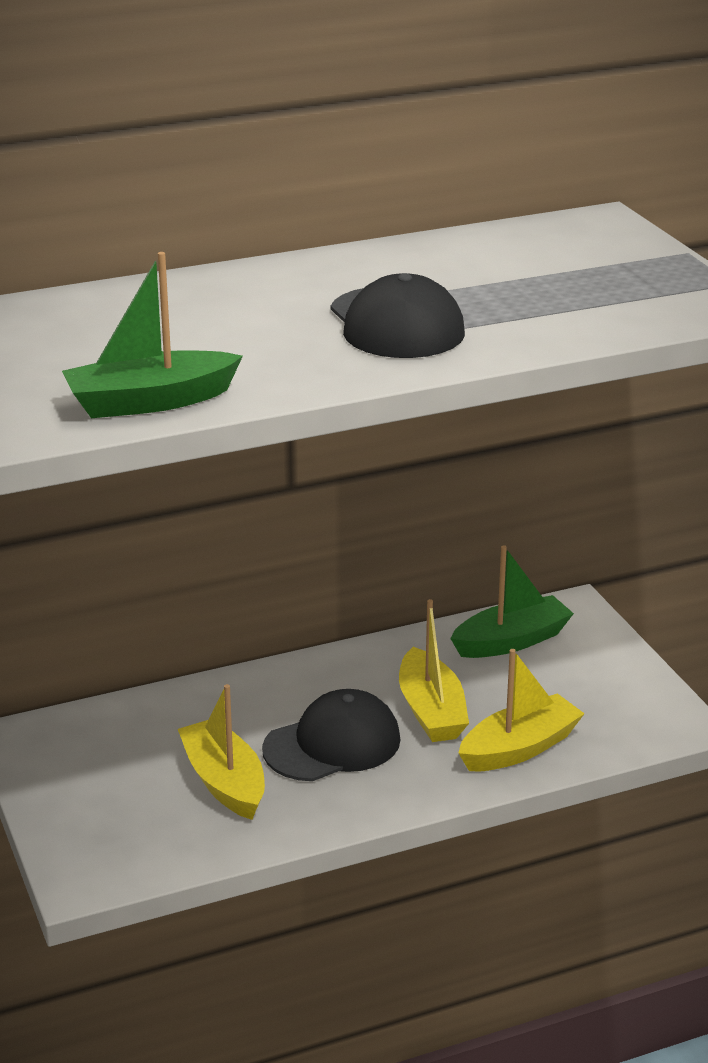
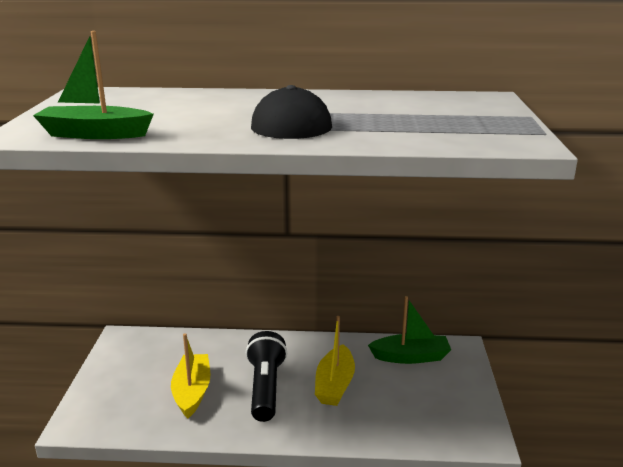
camera: 25 degrees right, 5 degrees down
(332, 744) = (265, 388): black cap -> black flashlight
(519, 748) = (370, 423): yellow boat -> none

